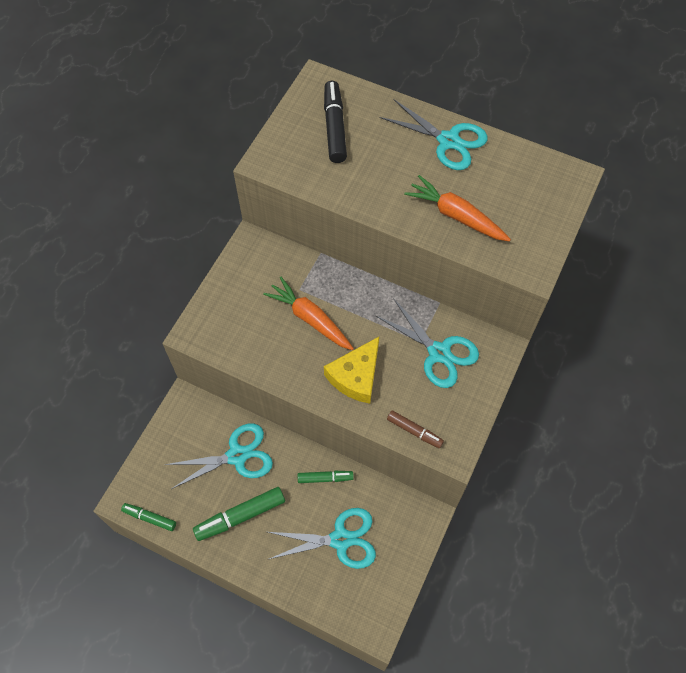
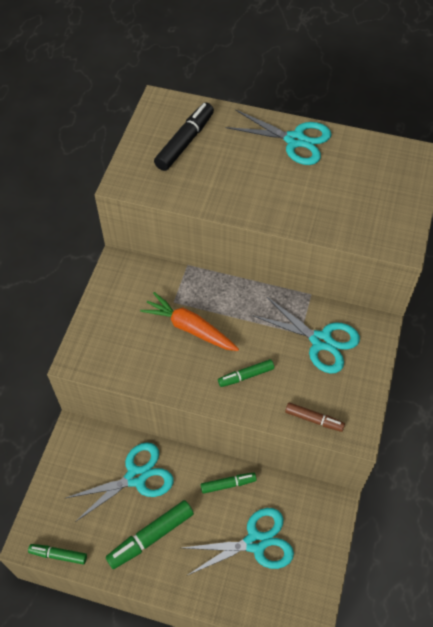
camera: 10 degrees left, 5 degrees down
(334, 127) = (185, 142): black marker -> black marker turned 45 degrees clockwise
(356, 376) = (246, 376): yellow cheese -> green marker
(456, 215) = (318, 206): orange carrot -> none

